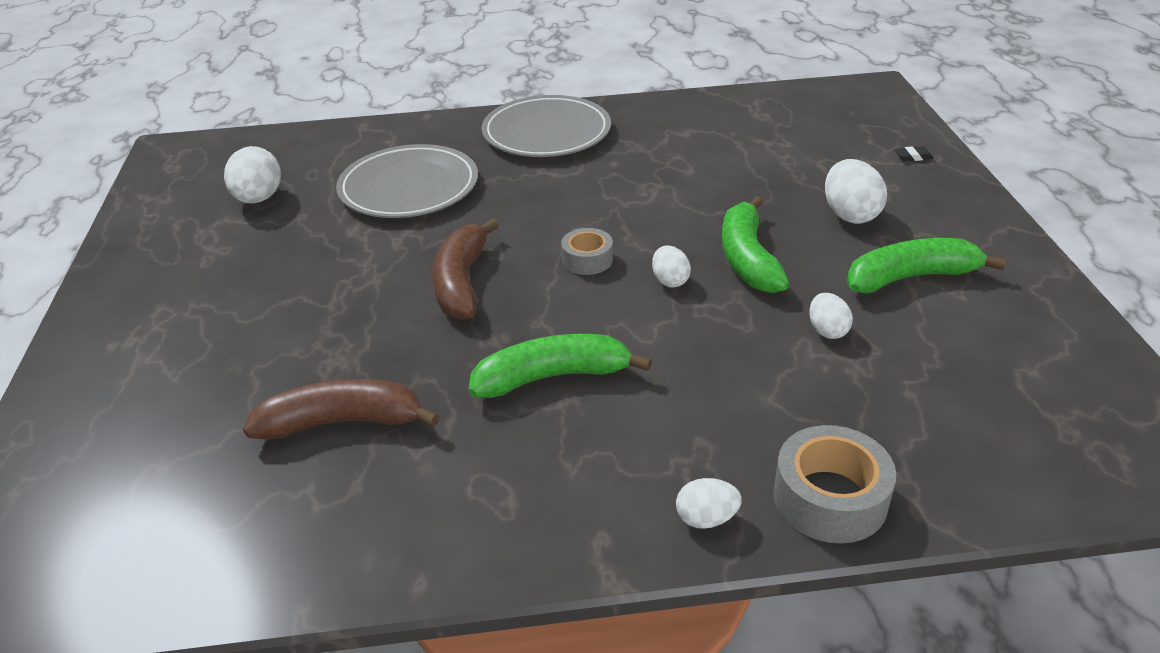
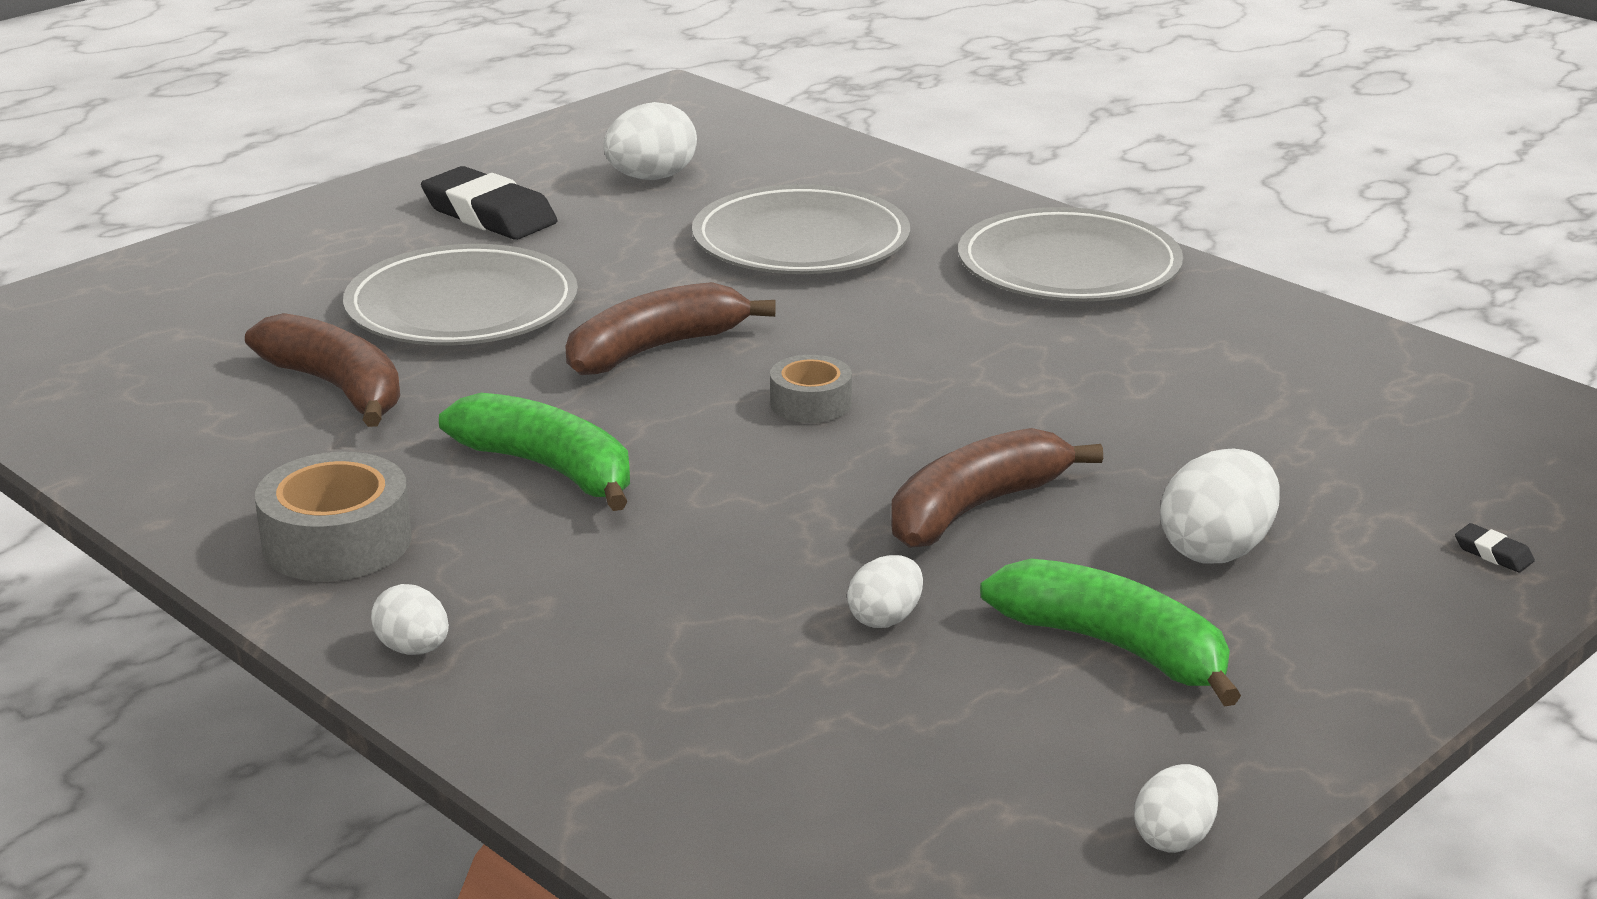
camera: 50 degrees right, 10 degrees down
(207, 270) = (489, 214): none -> black eraser
(310, 329) = (462, 307): none -> grey plate
(670, 281) = (843, 472): white egg -> white egg (1174, 838)
(747, 259) = (974, 508): green banana -> brown banana
(830, 498) = (537, 721): grey tape -> grey tape (337, 541)

